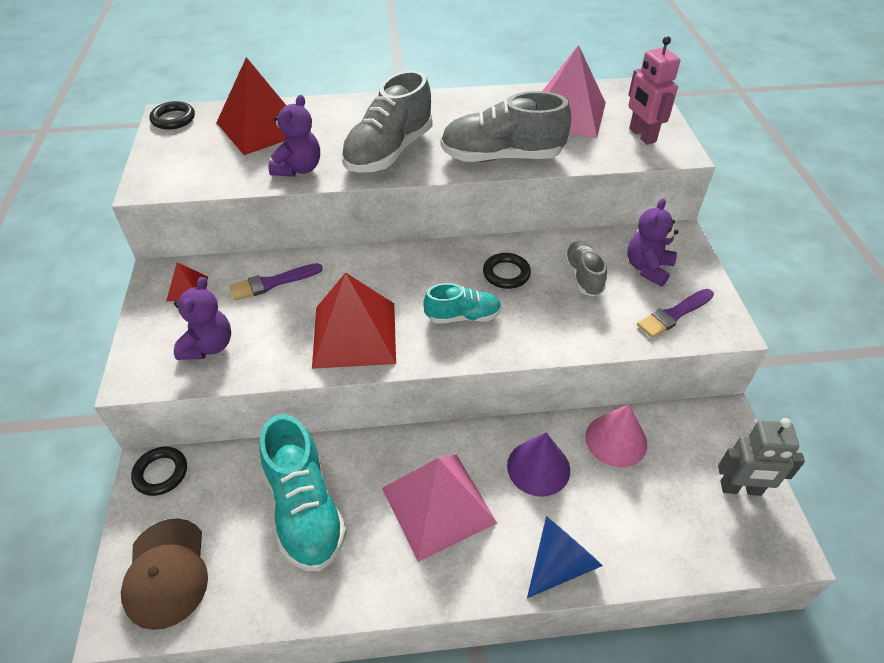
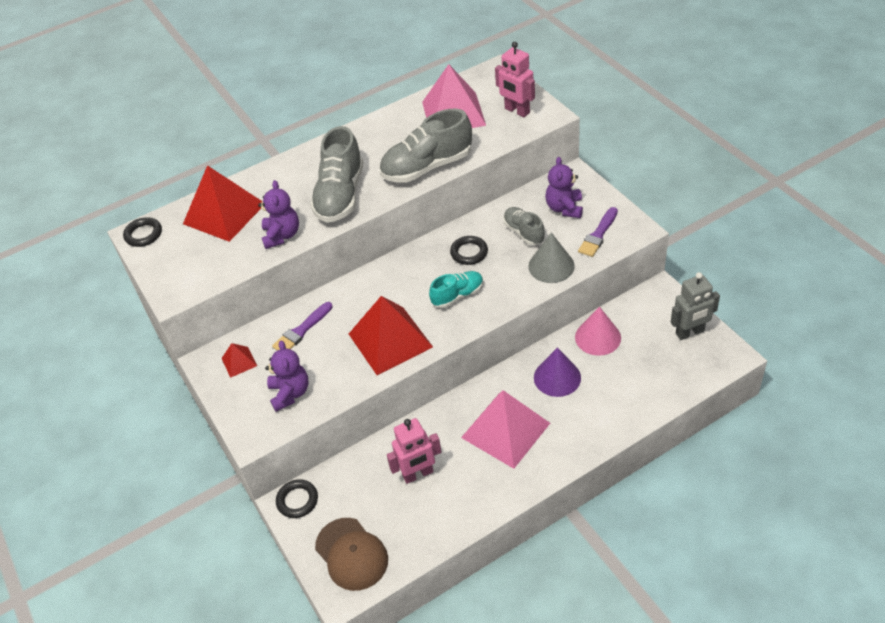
camera: 20 degrees left, 0 degrees up
(305, 509) = (418, 474): turquoise shoe -> pink robot
(560, 563) = (603, 427): blue cone -> none
(594, 328) = (551, 266): none -> grey cone

